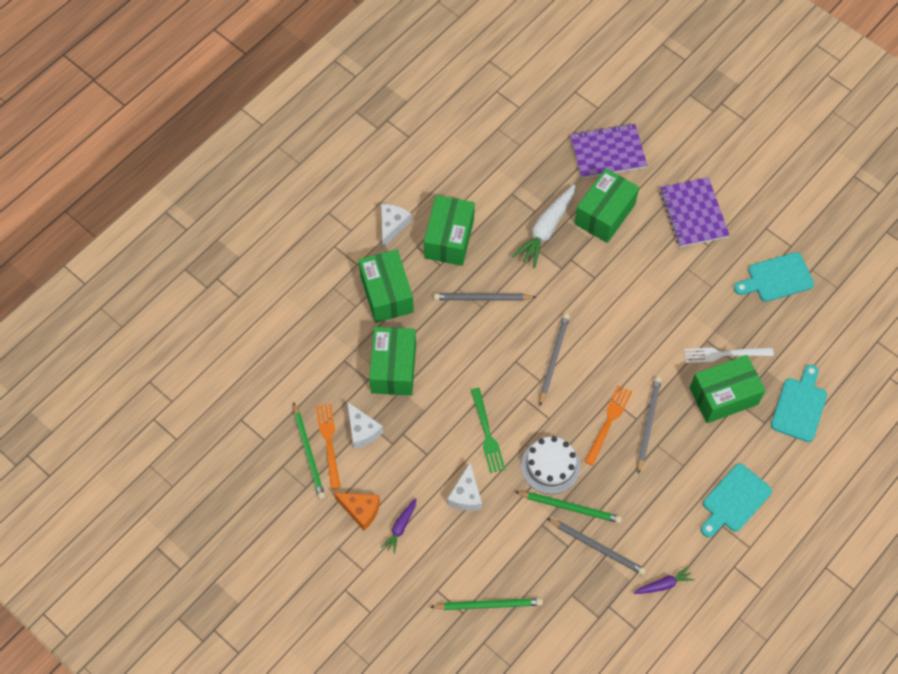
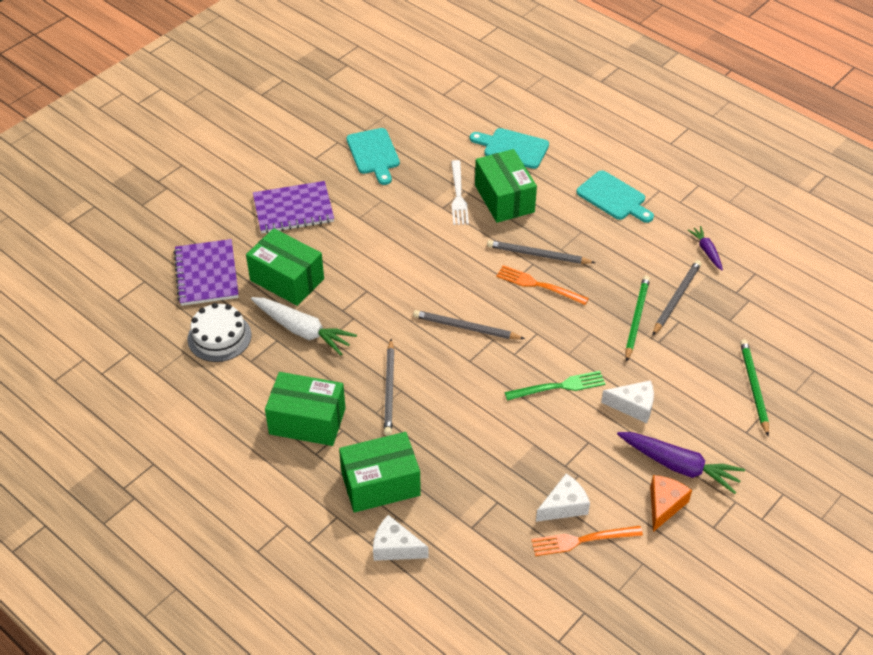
camera: 90 degrees left, 15 degrees down
(309, 453) = (597, 561): green pencil -> none
(392, 226) = (284, 479): white cheese -> white cheese (395, 547)
(393, 368) = (481, 475): green box -> none
(400, 527) = (679, 466): purple carrot -> purple carrot, size x1.85
(550, 466) = (591, 333): white cake -> white cake (219, 337)

